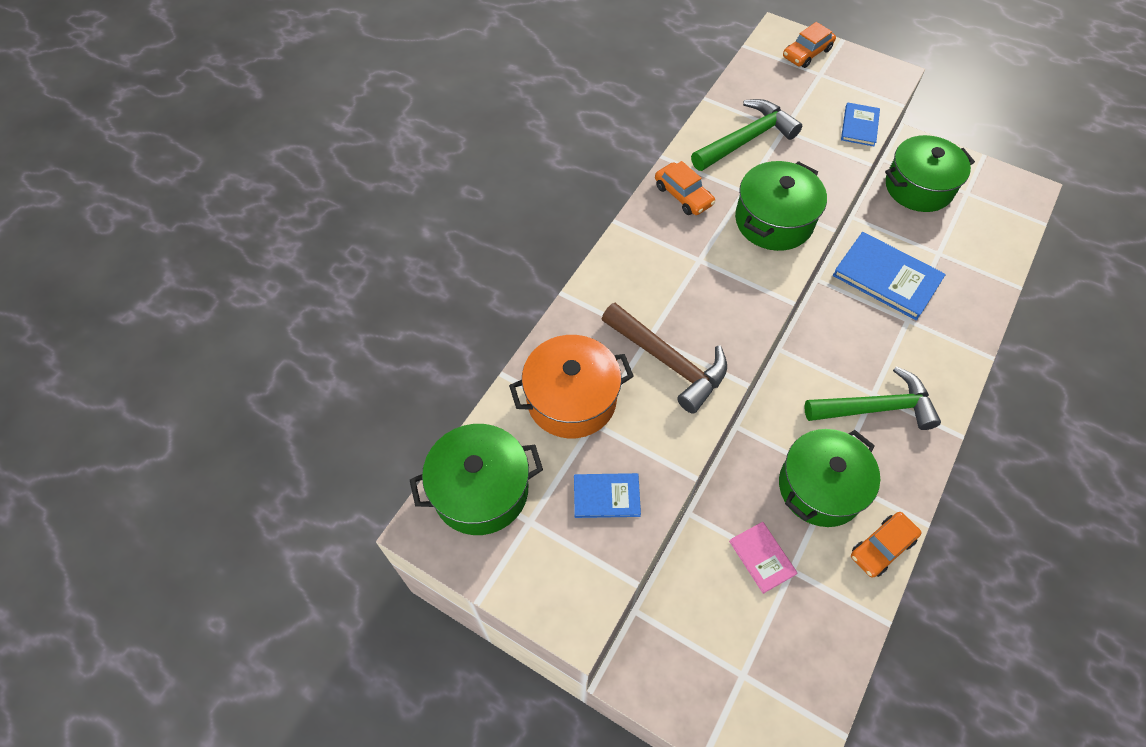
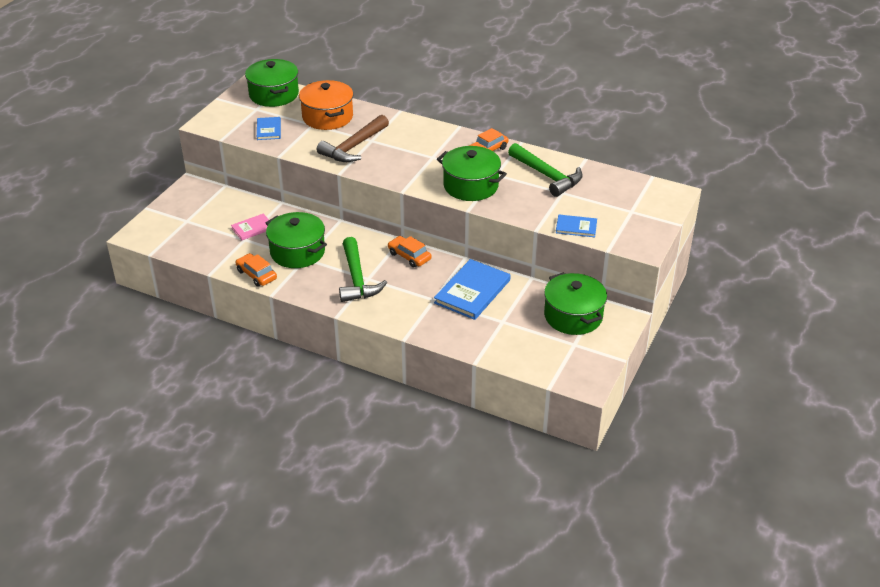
camera: 85 degrees right, 20 degrees down
(807, 53) = (654, 205): orange car -> orange car (409, 256)

